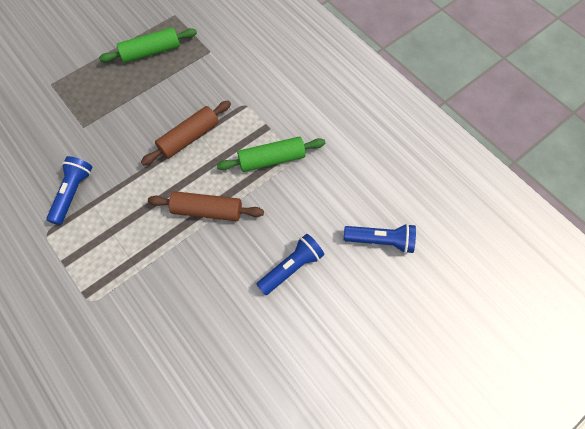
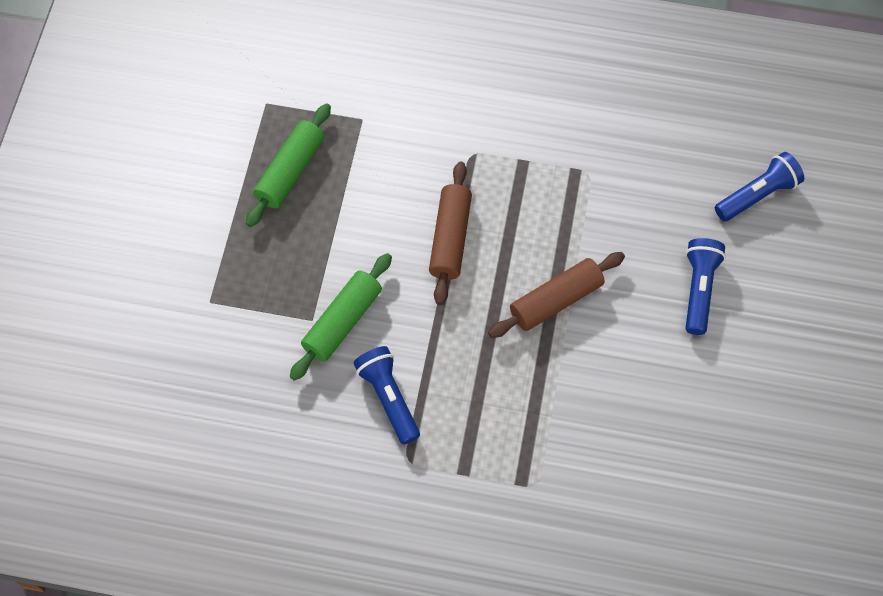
camera: 40 degrees left, 0 degrees up
(272, 159) = (566, 194): green rolling pin -> green rolling pin (342, 322)

